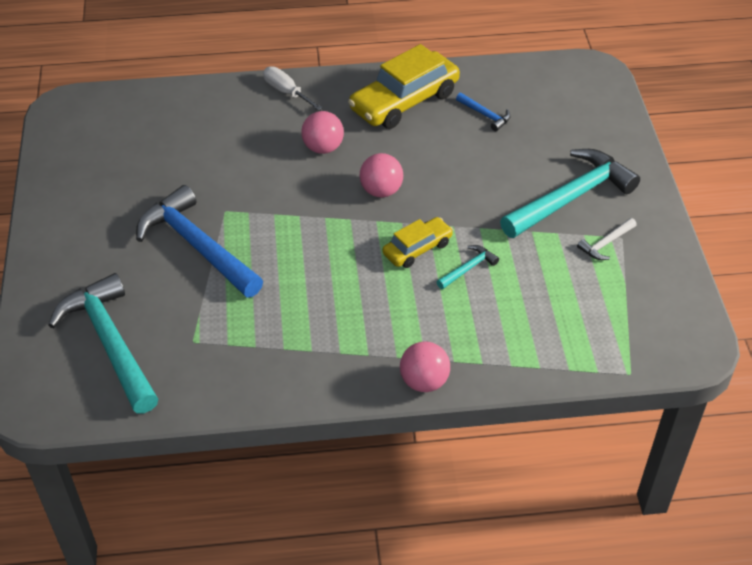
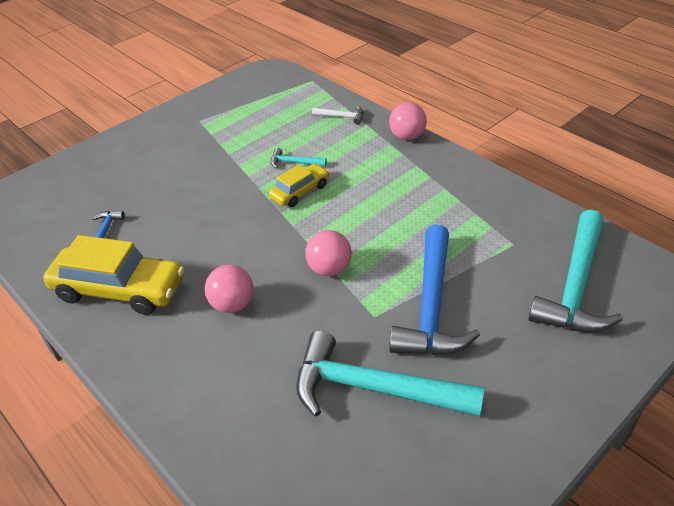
camera: 125 degrees left, 5 degrees down
(286, 92) = (166, 386): white screwdriver -> none
(381, 191) = (256, 240): pink ball -> pink ball (329, 269)
(417, 249) = (300, 192): yellow car -> yellow car turned 120 degrees clockwise
(571, 197) = (176, 153): turquoise hammer -> turquoise hammer (373, 388)
(605, 243) = (211, 124): white hammer -> white hammer (342, 117)

